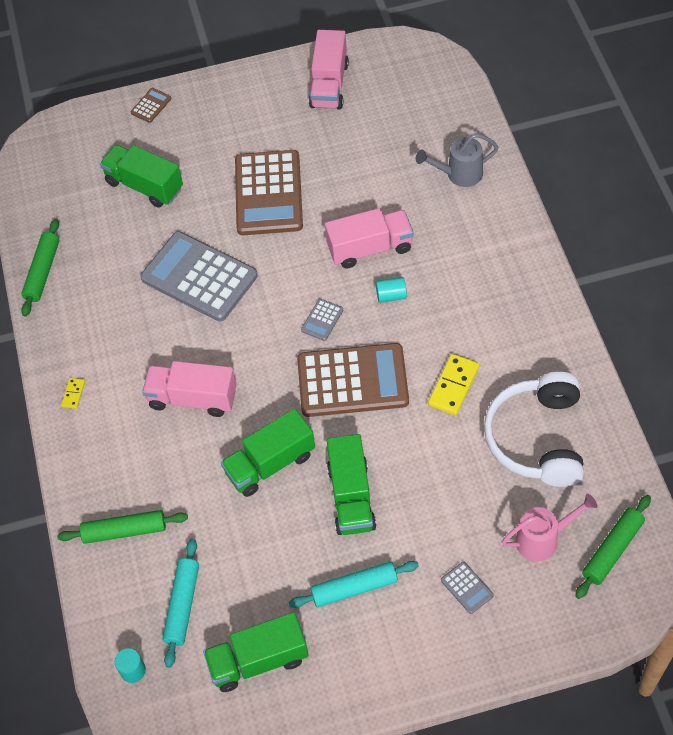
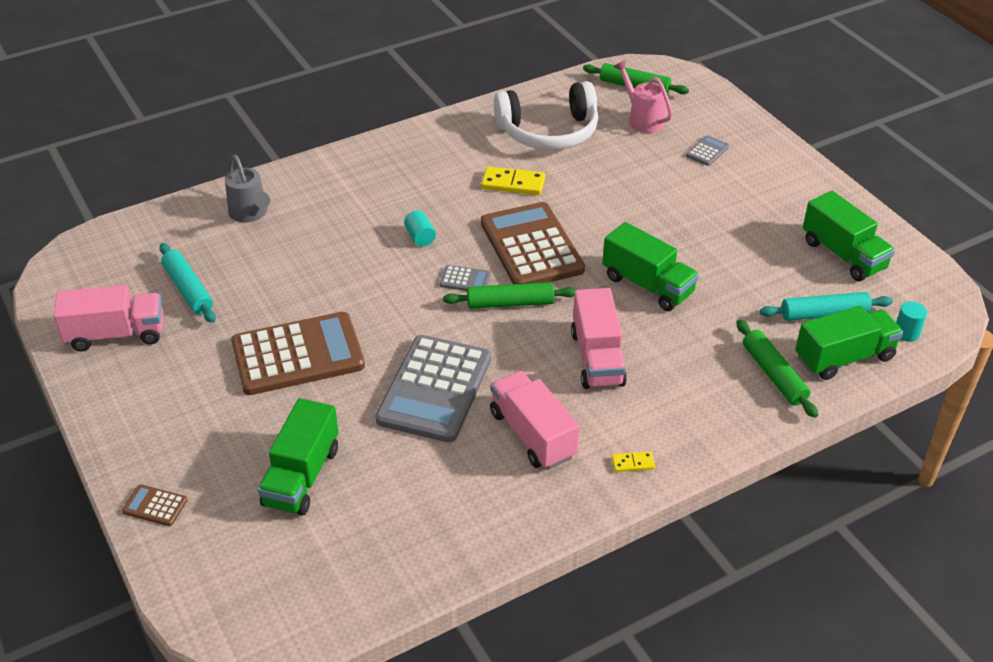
camera: 110 degrees left, 15 degrees down
(42, 272) = (466, 548): green rolling pin -> green rolling pin (510, 303)
(351, 497) = (656, 227): green truck -> green truck (844, 358)
(354, 588) = (743, 211): turquoise rolling pin -> turquoise rolling pin (188, 289)
(370, 248) = (362, 261): pink truck -> pink truck (532, 434)

